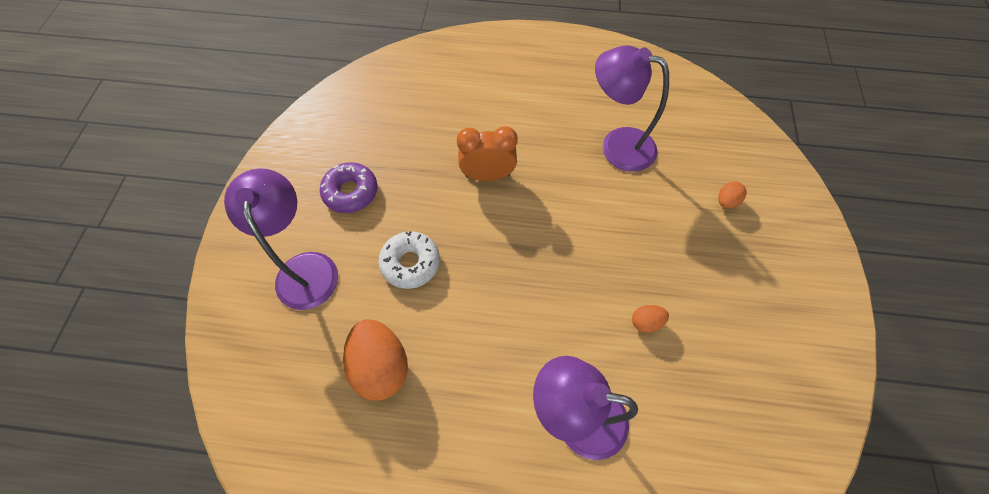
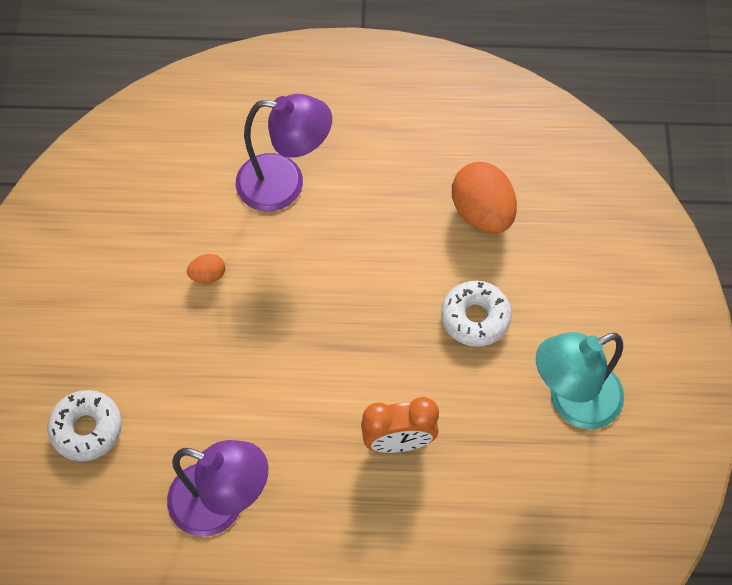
camera: 175 degrees right, 0 degrees up
(305, 268) = (594, 303): purple lamp -> none
(351, 192) = (572, 402): purple donut -> turquoise lamp
(726, 201) = (87, 429): orange egg -> white donut

